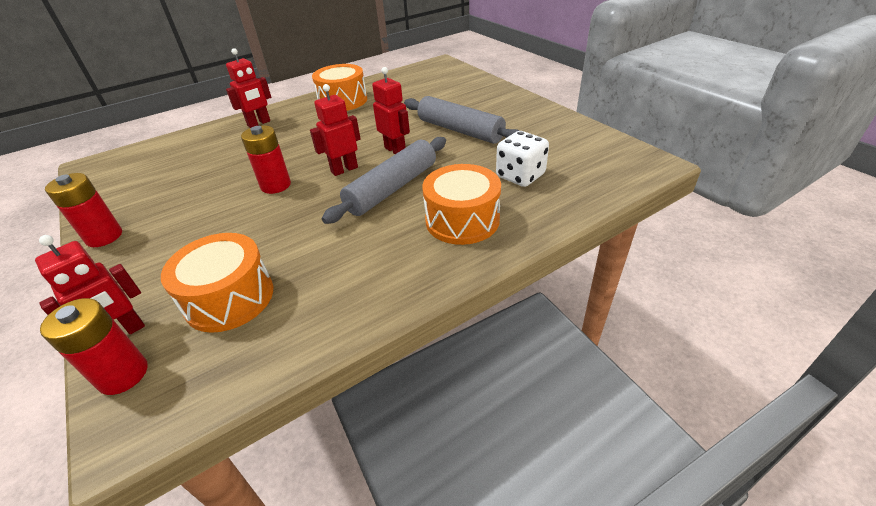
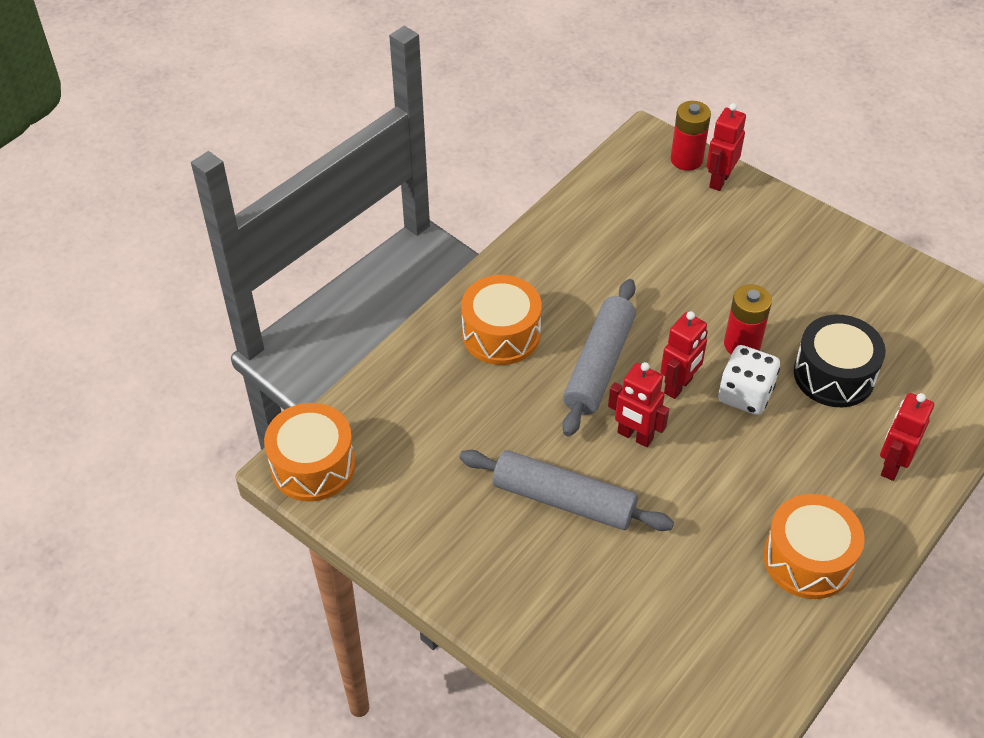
camera: 160 degrees right, 10 degrees up
(104, 237) = (853, 247): red battery -> none
(229, 298) = (665, 219): orange drum -> orange drum (313, 465)
(236, 162) = (834, 375): none -> black drum
(520, 176) = (454, 413): white dice -> white dice (745, 395)

